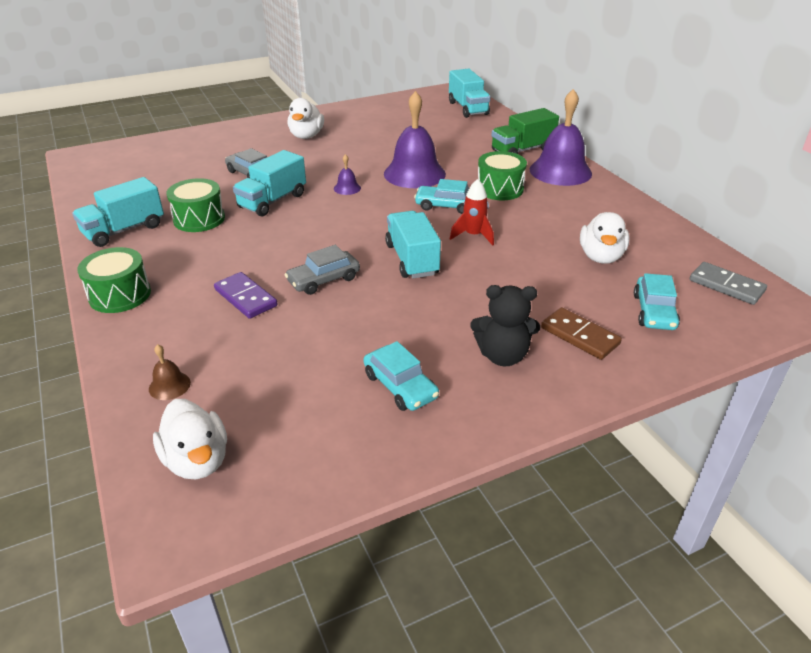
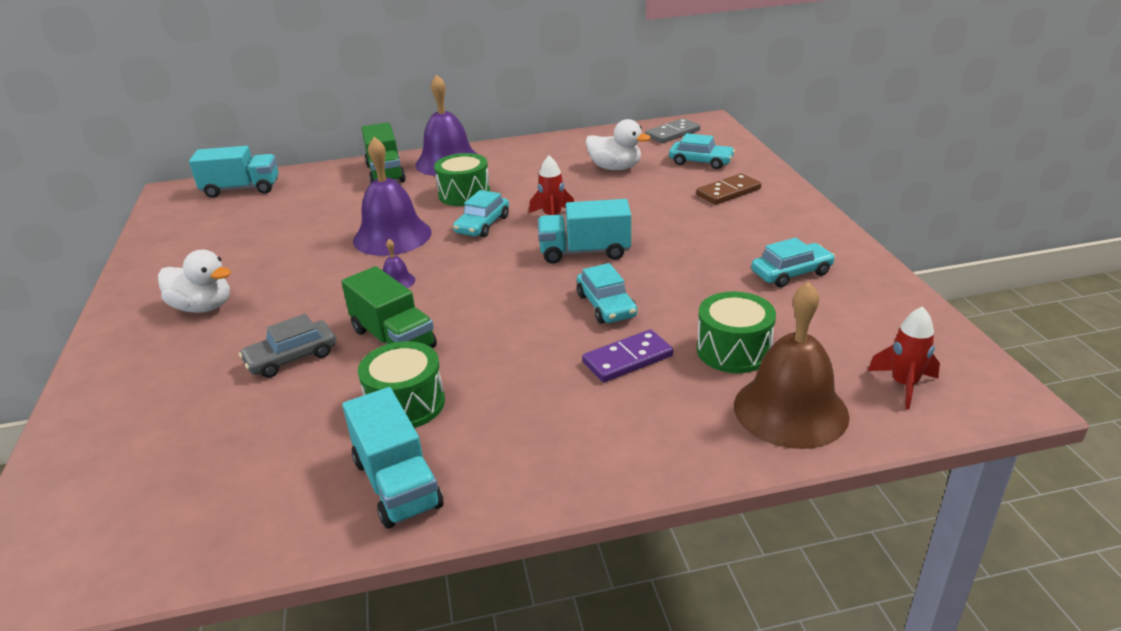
camera: 75 degrees left, 5 degrees down
(120, 295) = (590, 469): green drum -> green drum (733, 350)
(169, 385) = (790, 410): brown bell -> brown bell, size x2.36
(197, 460) = (904, 385): white duck -> red rocket
(272, 201) = (393, 339): turquoise truck -> green truck
(323, 280) = (606, 305): grey car -> turquoise car
(502, 356) = (751, 225): black teddy bear -> none

